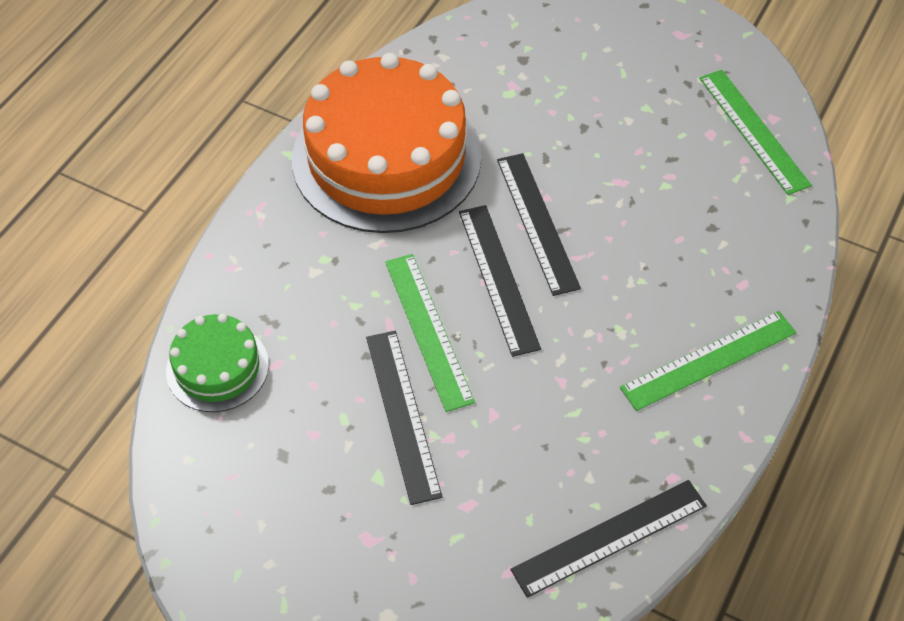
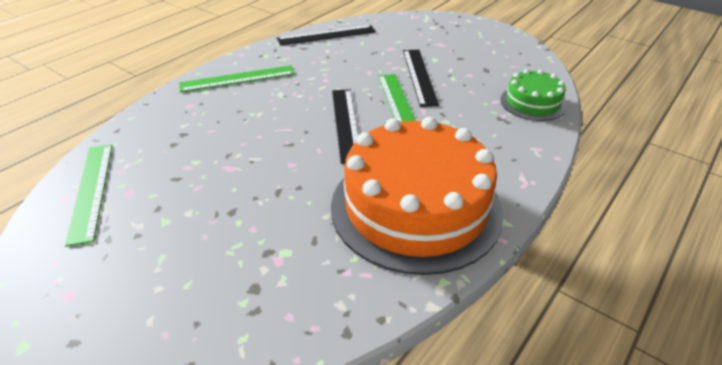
camera: 170 degrees left, 15 degrees down
(537, 222) = (305, 150): black ruler -> none

